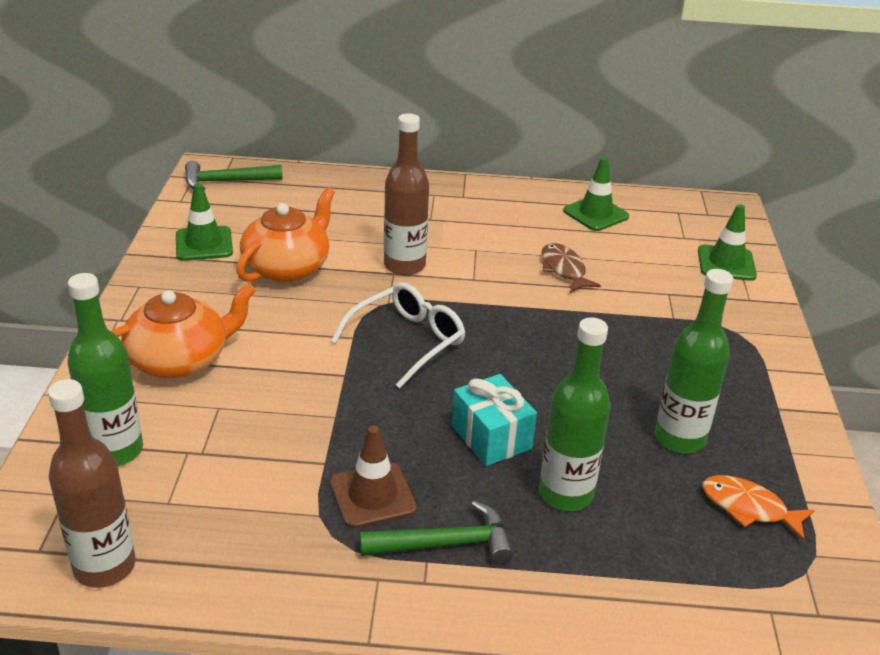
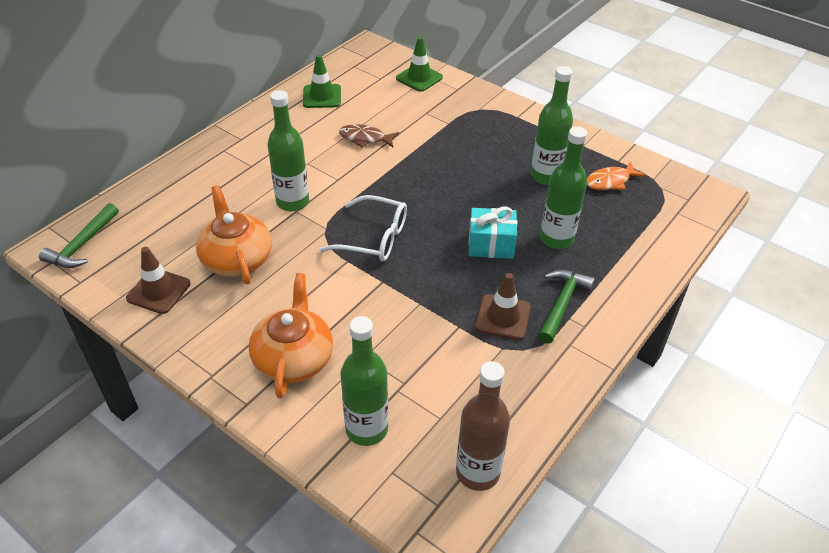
camera: 55 degrees left, 10 degrees up
(204, 244) = (158, 291): green traffic cone -> brown traffic cone
(404, 266) = (293, 202): brown bottle -> green bottle
(407, 341) = (374, 238): white glasses -> white glasses turned 120 degrees clockwise

